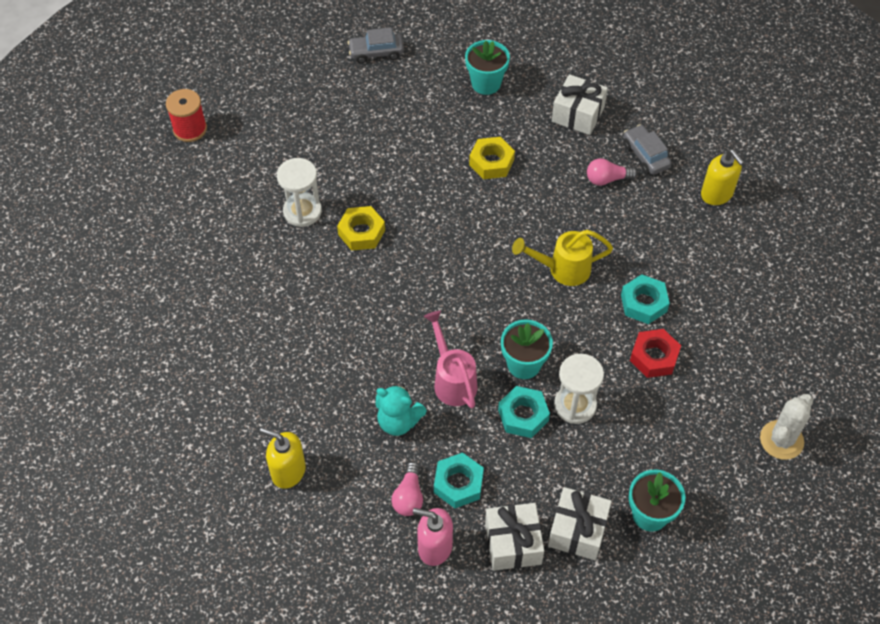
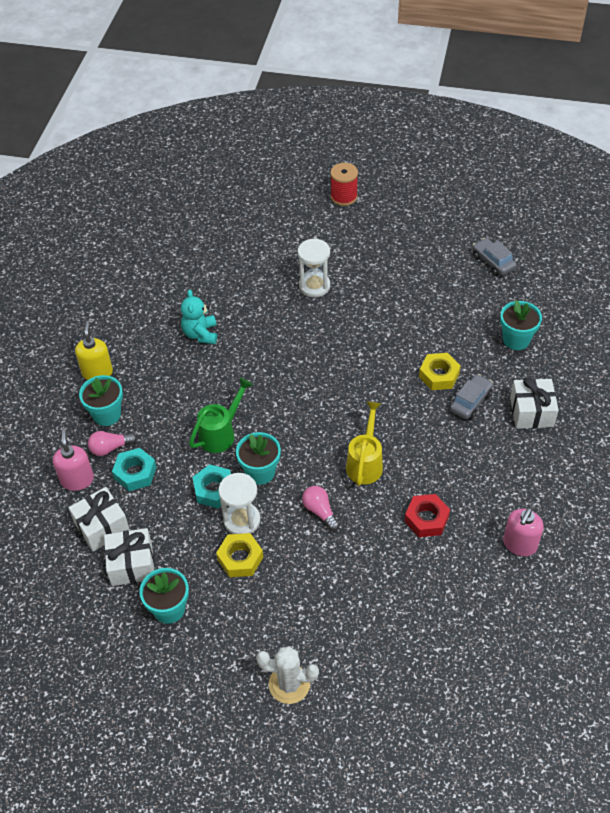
camera: 65 degrees right, 5 degrees down
(358, 483) = (107, 414): none -> turquoise flower pot
(361, 232) = (318, 326): yellow nut -> yellow nut (240, 558)
(398, 421) = (168, 416): turquoise teddy bear -> turquoise teddy bear (200, 334)
(452, 380) = (221, 433): pink watering can -> green watering can
(563, 269) = (365, 463): yellow watering can -> yellow watering can turned 45 degrees clockwise
(607, 179) = (478, 458): pink light bulb -> pink light bulb (320, 511)
(643, 303) = (367, 531): turquoise nut -> none
(645, 155) = (523, 476): grey car -> grey car (470, 401)
(654, 357) = (318, 558): red nut -> red nut (426, 519)
(717, 194) = (519, 544): yellow soap dispenser -> pink soap dispenser

